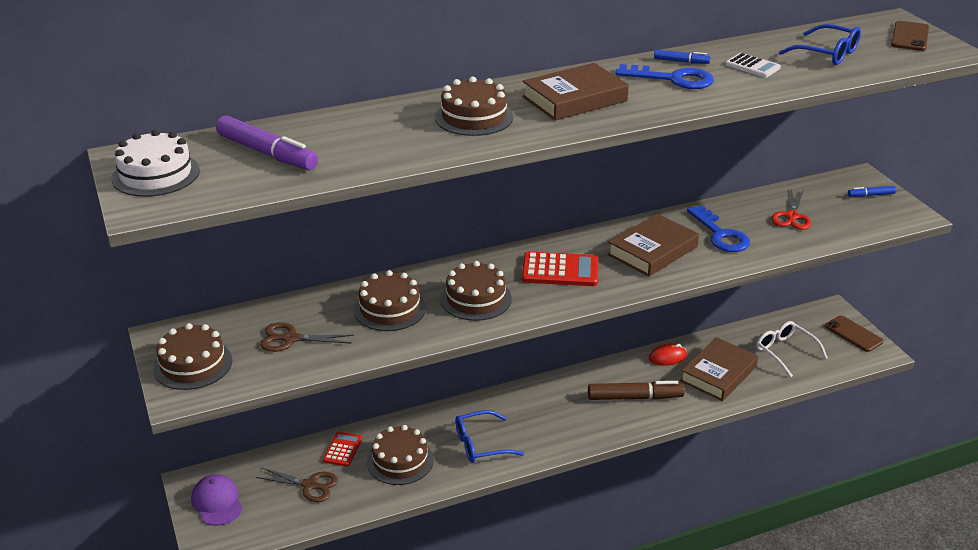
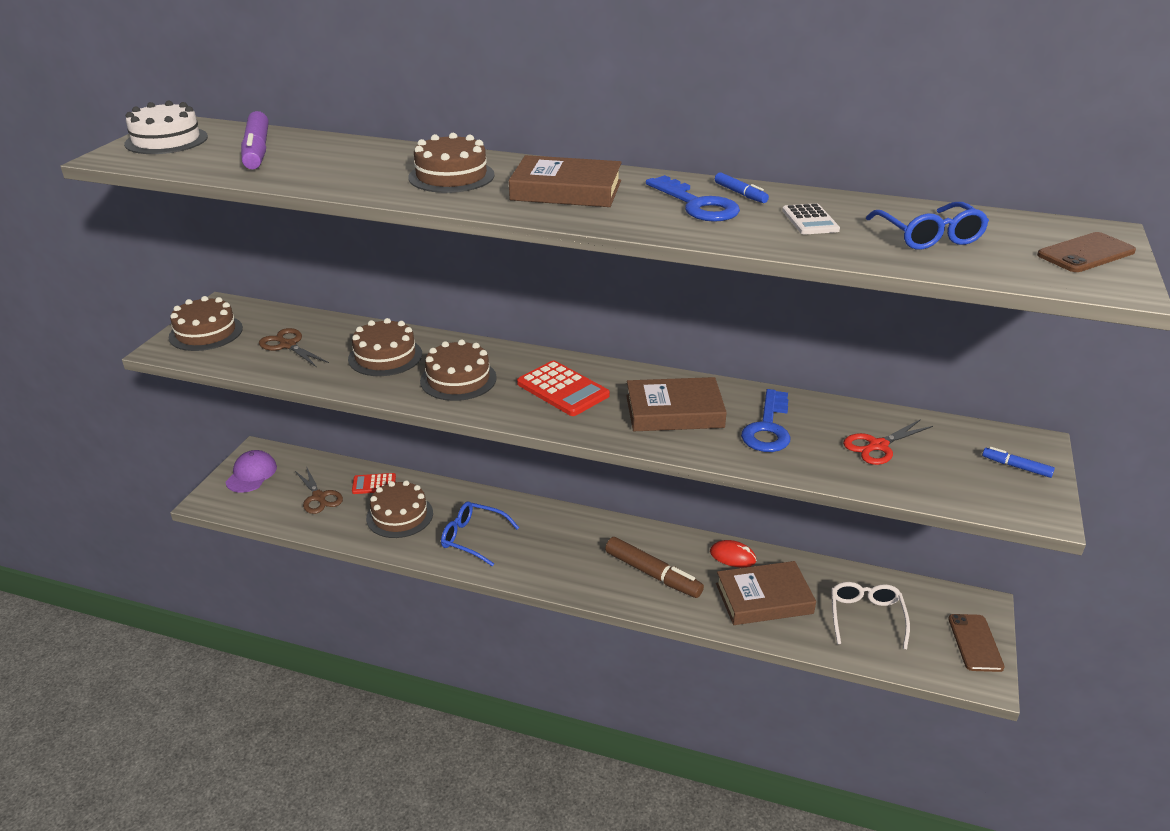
camera: 40 degrees right, 0 degrees up
(343, 449) = (374, 484): red calculator -> red calculator turned 150 degrees counterclockwise

